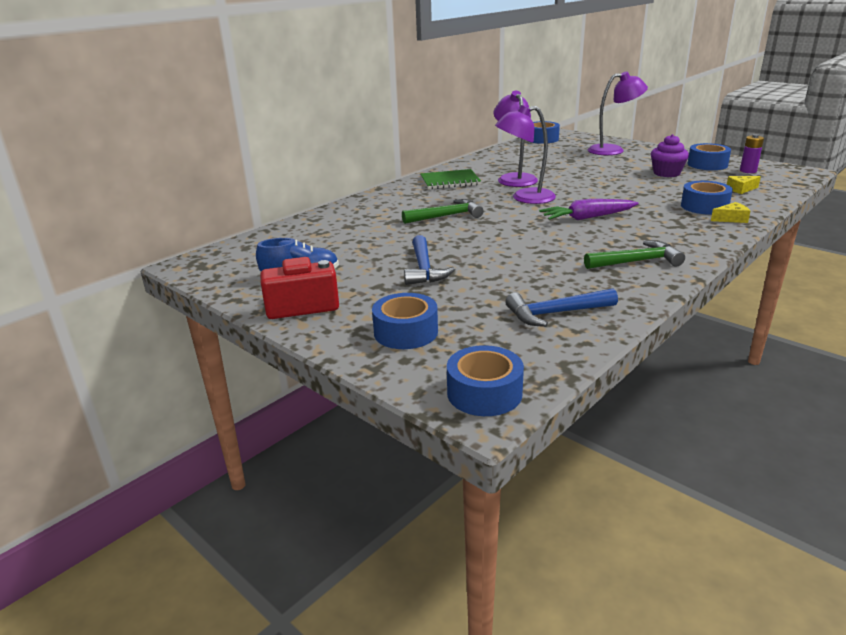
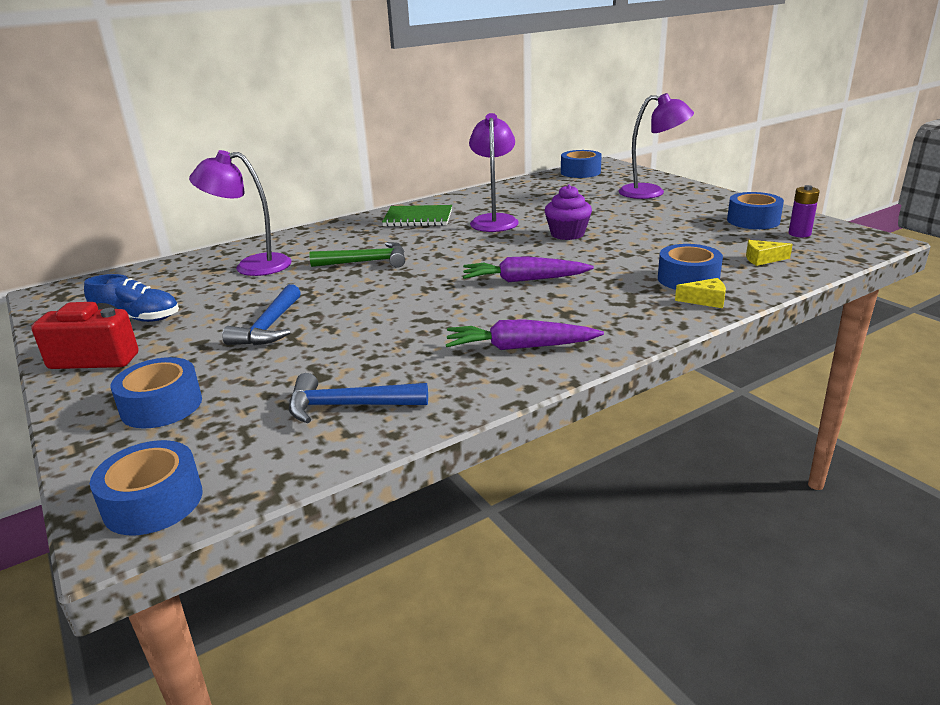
camera: 15 degrees right, 0 degrees up
(524, 198) = (478, 247): purple lamp -> purple lamp (252, 266)
(637, 262) = (520, 347): green hammer -> purple carrot
(666, 173) = (687, 228): purple cupcake -> purple cupcake (567, 234)

